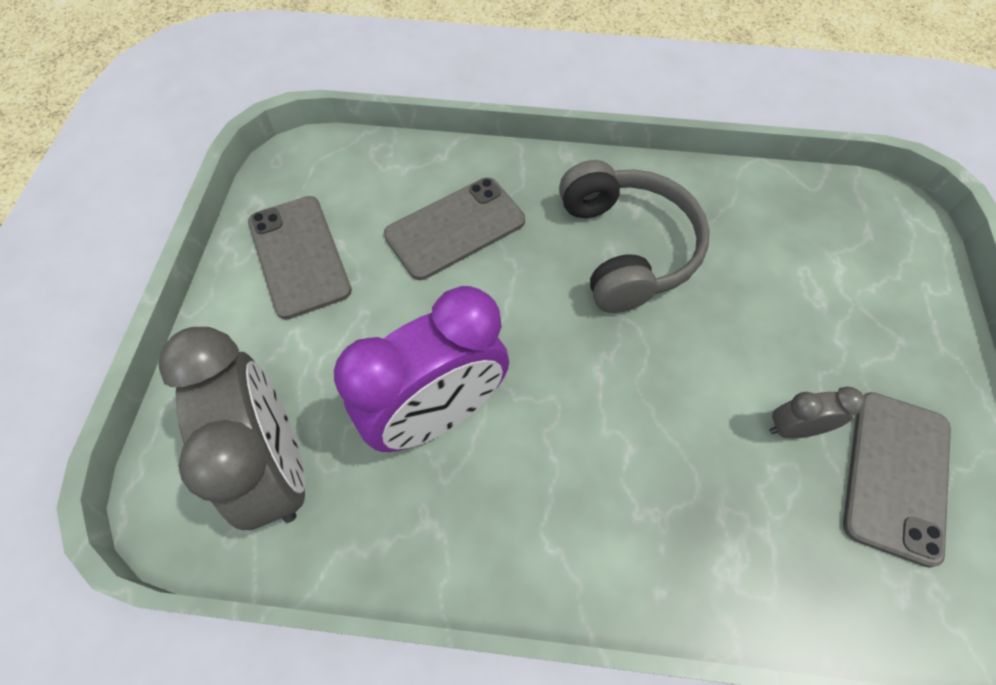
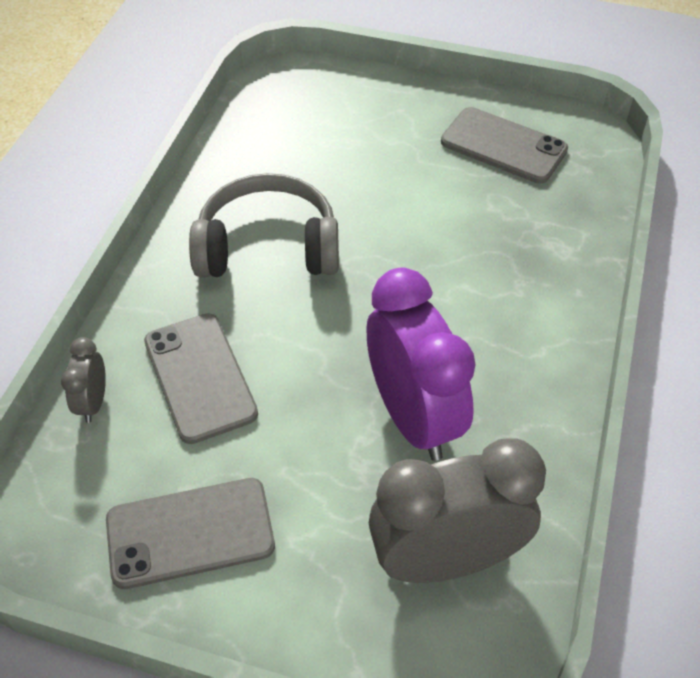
camera: 80 degrees left, 10 degrees down
(794, 428) = (461, 186): grey clock -> grey clock (93, 402)

